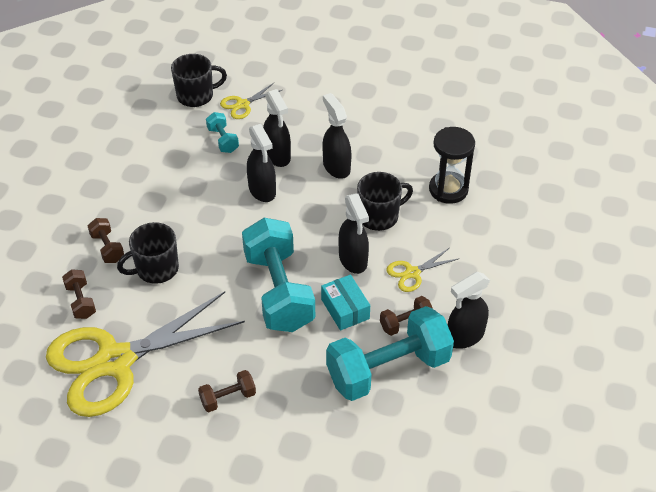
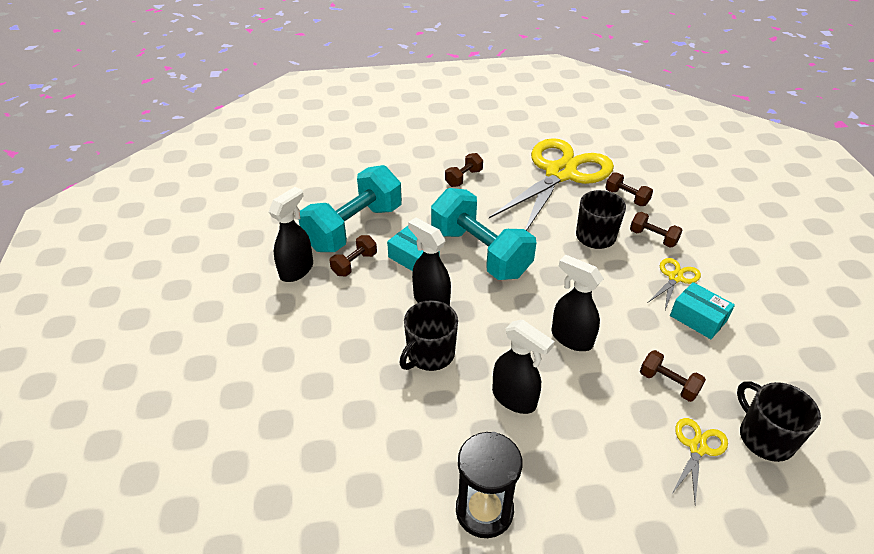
camera: 155 degrees right, 5 degrees down
(152, 171) = (698, 318): none -> turquoise box
(196, 96) = (765, 437): black mug -> black mug turned 105 degrees clockwise
(223, 140) = (668, 384): turquoise dumbbell -> brown dumbbell
(277, 156) = (591, 387): black spray bottle -> none
(412, 273) = (367, 307): yellow scissors -> yellow scissors (675, 277)
(448, 189) = (365, 419): black hourglass -> black hourglass (484, 510)

